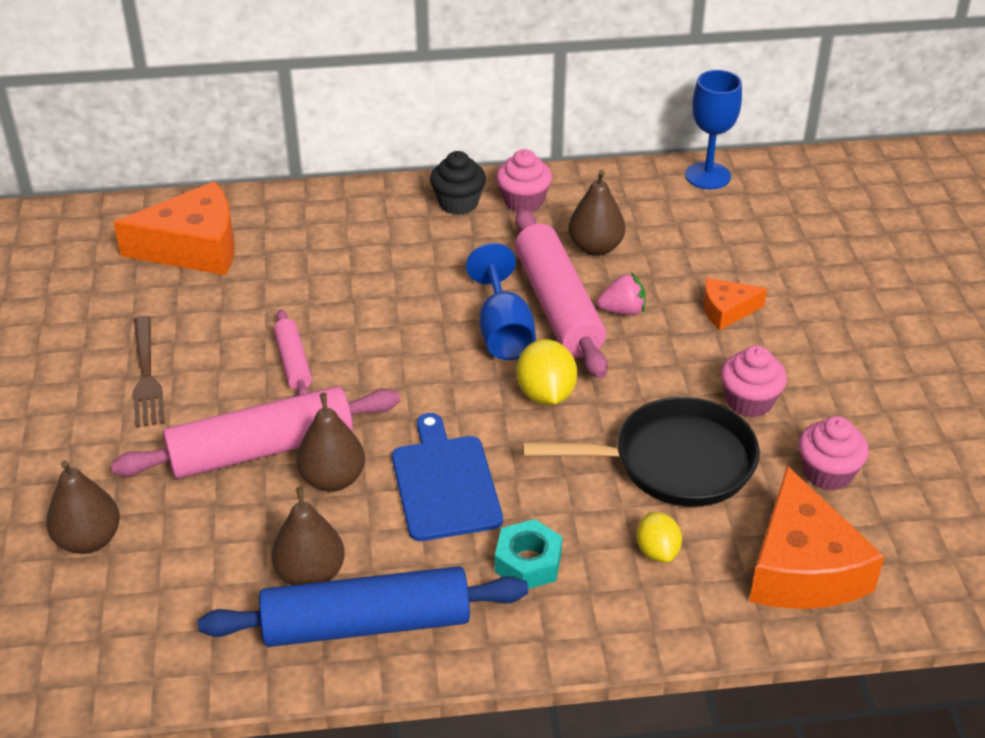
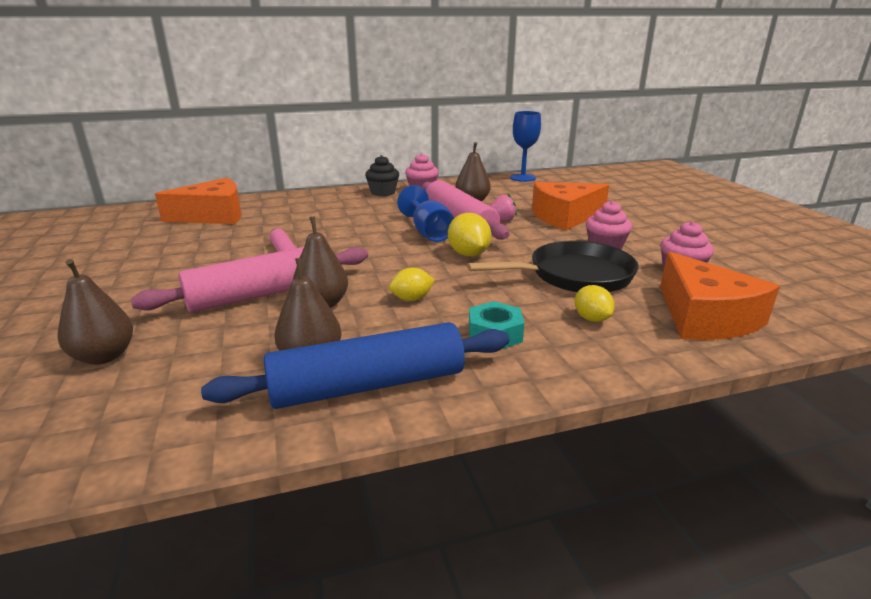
camera: 10 degrees left, 15 degrees down
(147, 376) = (173, 267): brown fork -> none
(445, 483) = (412, 299): blue cutting board -> yellow lemon
(726, 310) = (564, 217): orange cheese -> orange cheese, size x1.93

